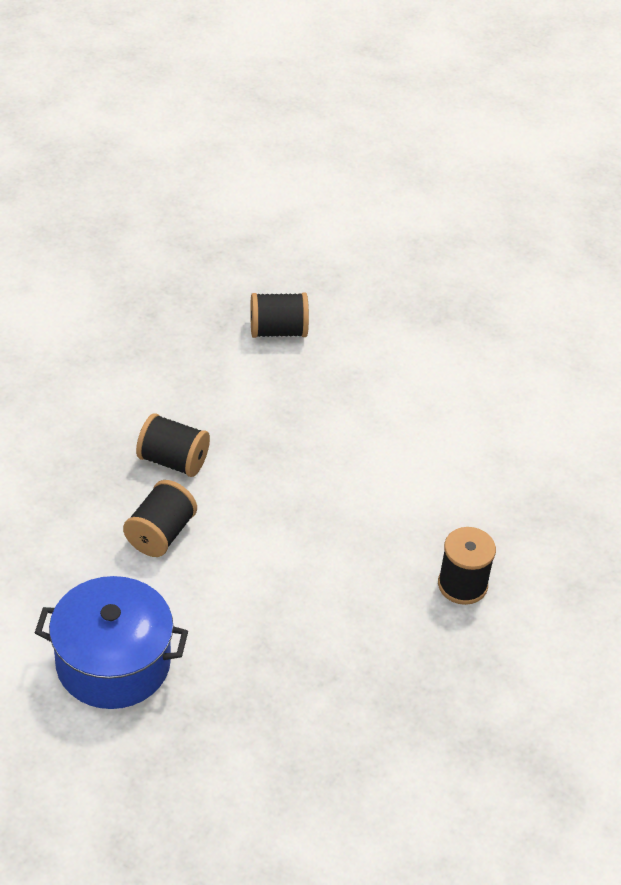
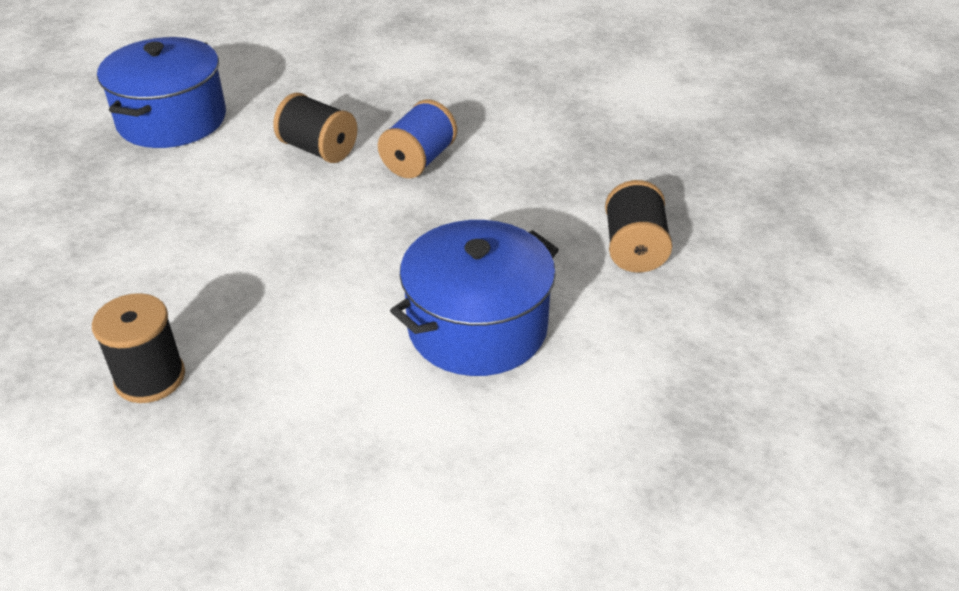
camera: 100 degrees right, 5 degrees down
(173, 461) = (419, 161): black spool -> blue spool
(376, 412) = (477, 327): none -> blue pot

